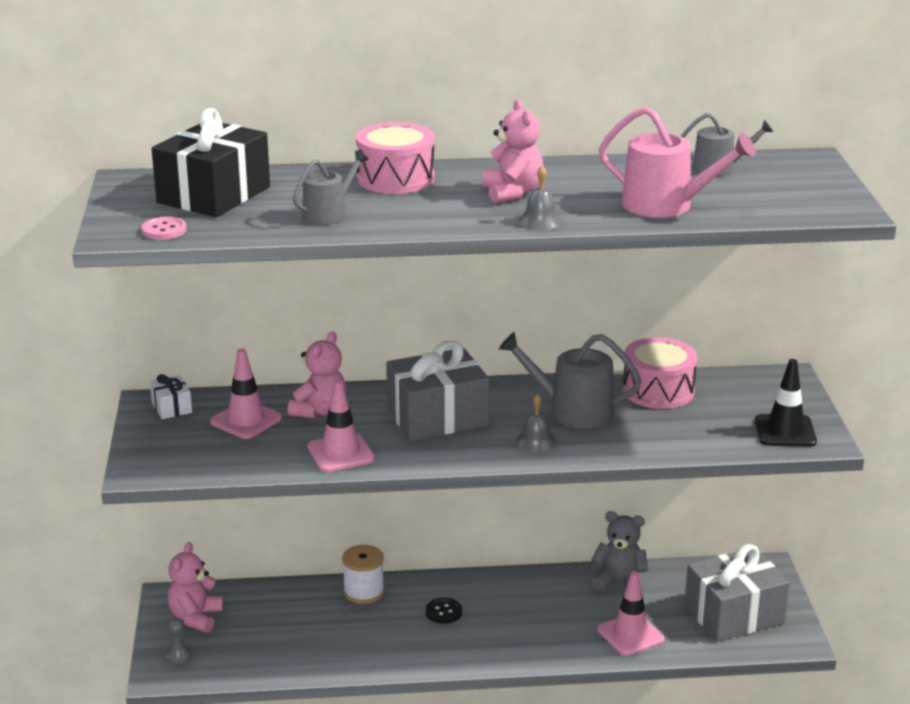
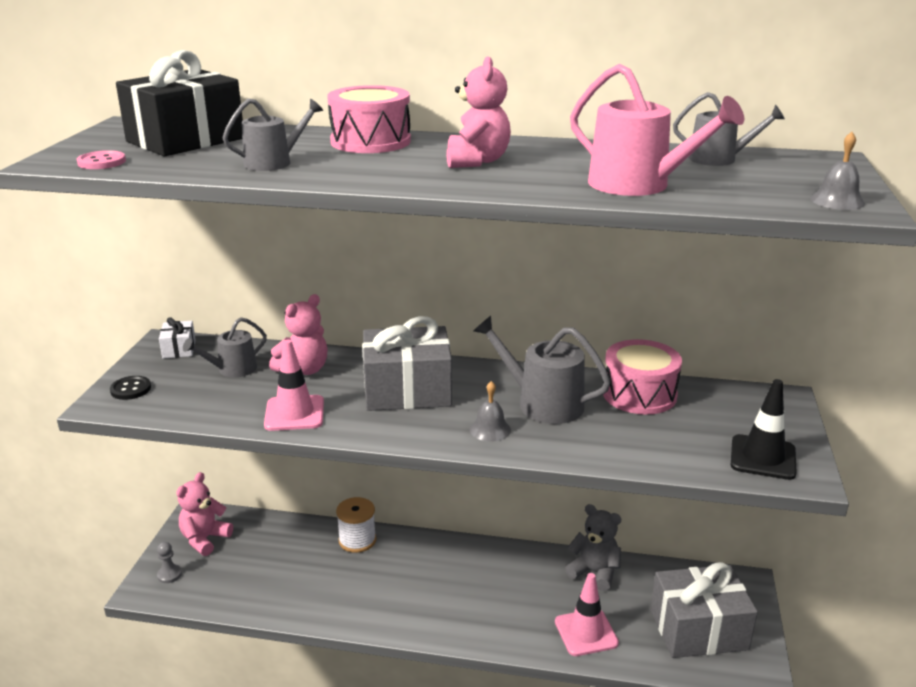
camera: 15 degrees right, 0 degrees up
(246, 420) = (232, 369): pink traffic cone -> grey watering can
(443, 612) = (418, 574): black button -> black button (130, 389)
(540, 221) = (485, 186): grey bell -> grey bell (837, 201)

